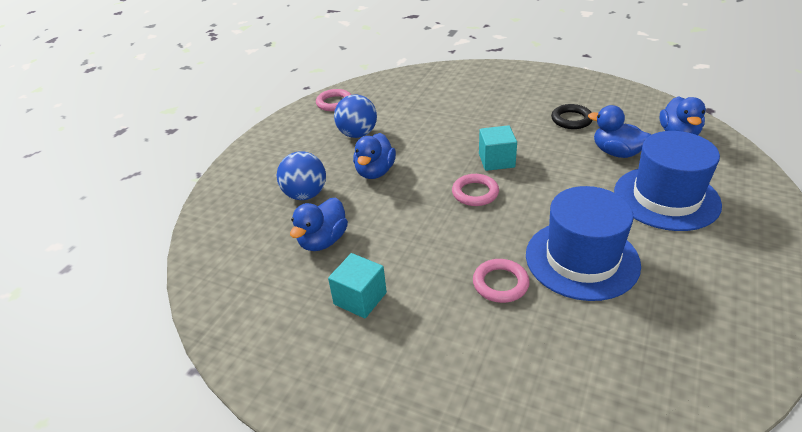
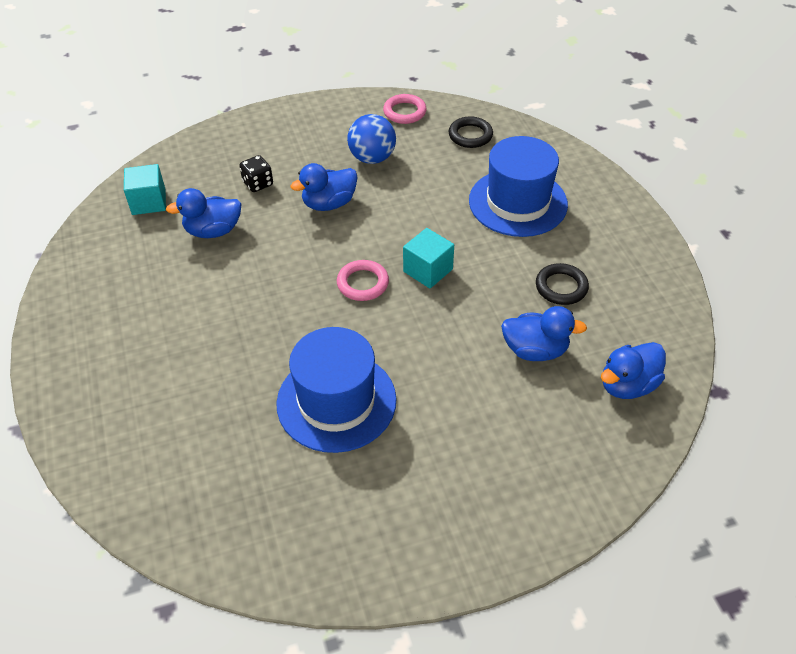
camera: 45 degrees right, 10 degrees up
(305, 195) = (258, 184): blue ball -> black dice
(360, 298) = (170, 292): turquoise cube -> turquoise cube (149, 202)
(394, 90) = (470, 135): none -> black ring
(500, 283) = (257, 364): pink ring -> none
(616, 152) = (535, 350): blue duck -> blue duck turned 105 degrees clockwise
(666, 198) = (491, 422): blue hat -> blue hat (518, 202)

